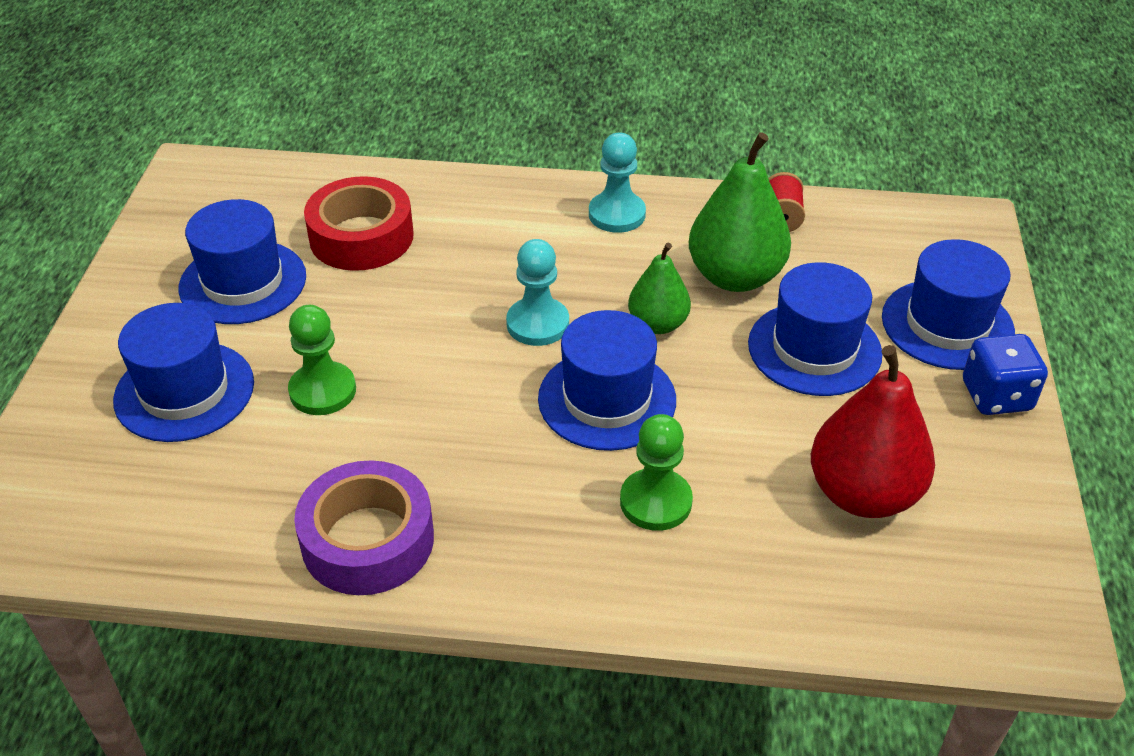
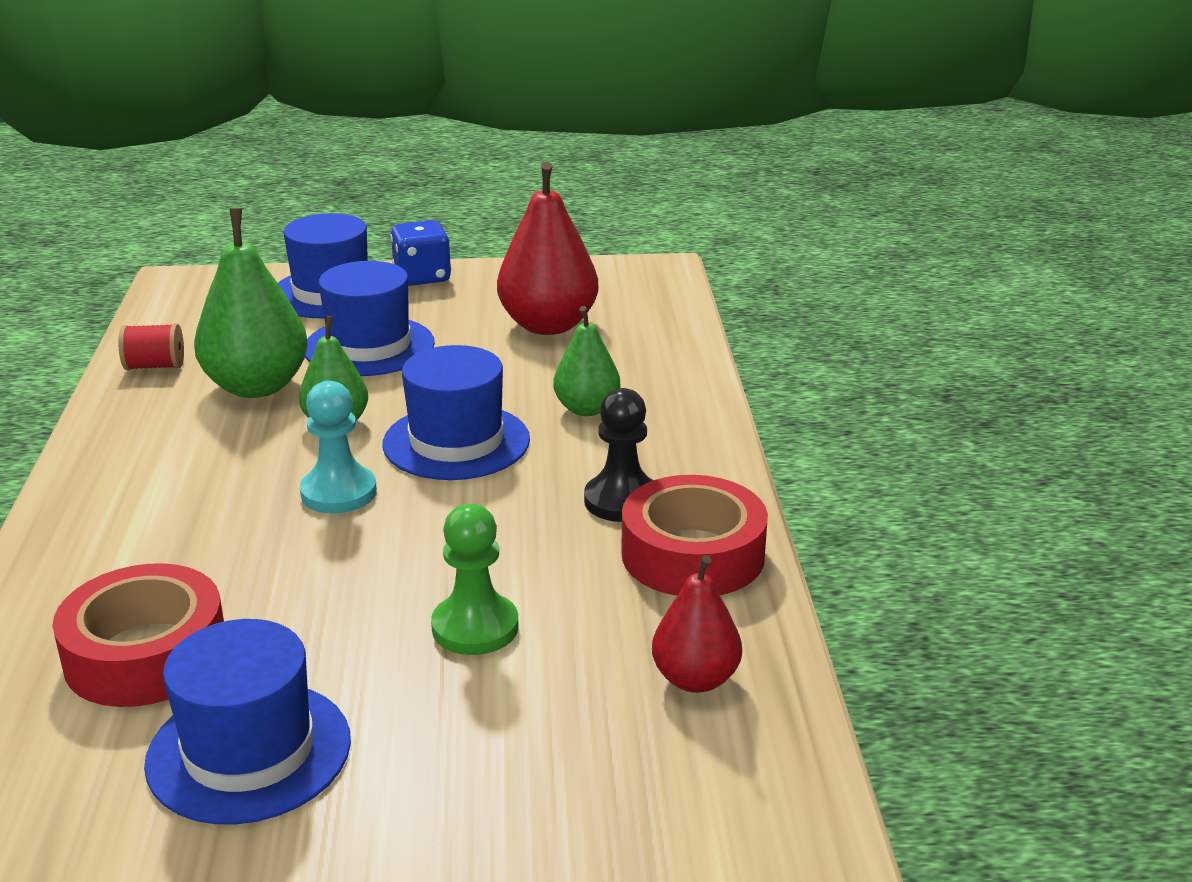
camera: 100 degrees left, 15 degrees down
(184, 391) = (497, 750): blue hat -> none
(203, 509) = (695, 679): none -> red pear
(368, 540) = (693, 554): purple tape -> red tape
(472, 504) = (622, 501): none -> black pawn
(617, 214) = (129, 460): turquoise pawn -> none
(655, 502) = (586, 409): green pawn -> green pear

